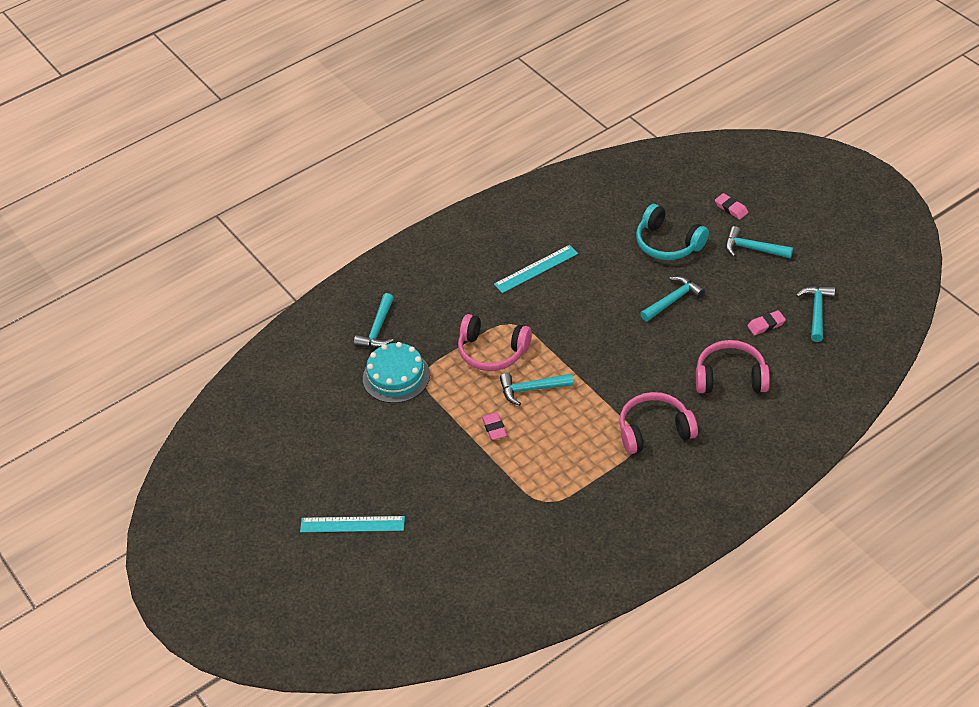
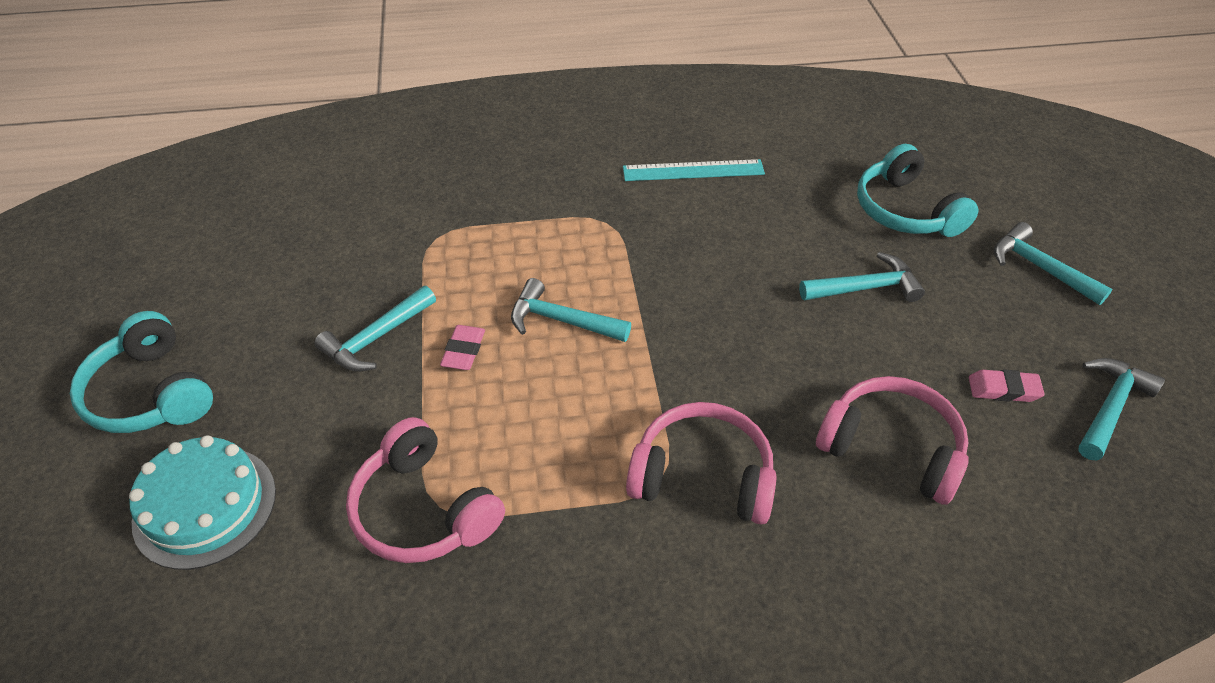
camera: 25 degrees right, 0 degrees up
(352, 524) = (150, 393): turquoise ruler -> turquoise headphones
(378, 329) = (433, 160): turquoise hammer -> turquoise hammer (375, 338)
(396, 376) = (401, 223): turquoise cake -> turquoise cake (205, 506)
(492, 351) = (551, 246): pink headphones -> pink headphones (423, 510)
(731, 208) = (1032, 202): pink eraser -> none

